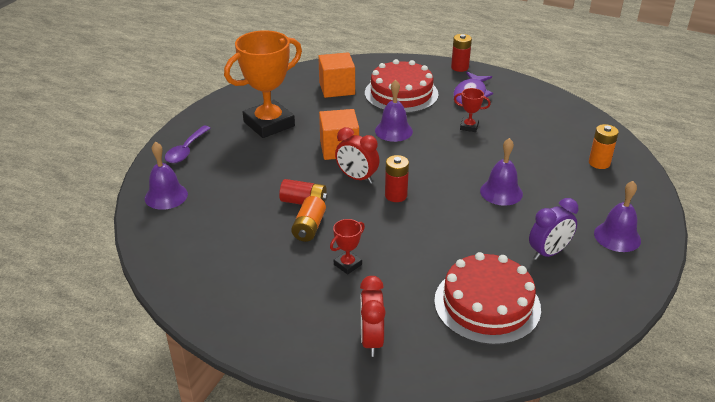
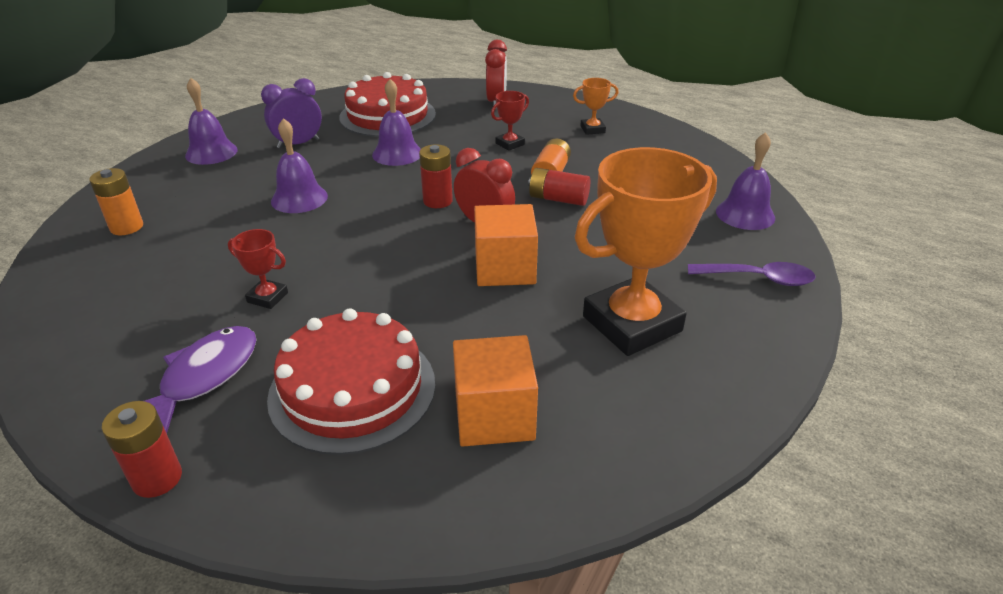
camera: 175 degrees left, 0 degrees up
(186, 150) = (758, 278): purple spoon -> purple spoon turned 75 degrees clockwise
(263, 293) = (592, 129): none -> orange trophy
(393, 131) = (404, 296): purple bell -> purple bell (397, 153)

